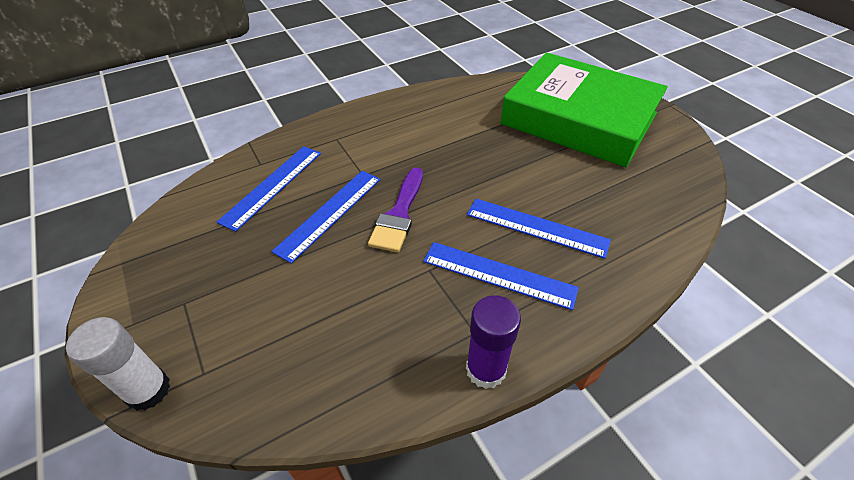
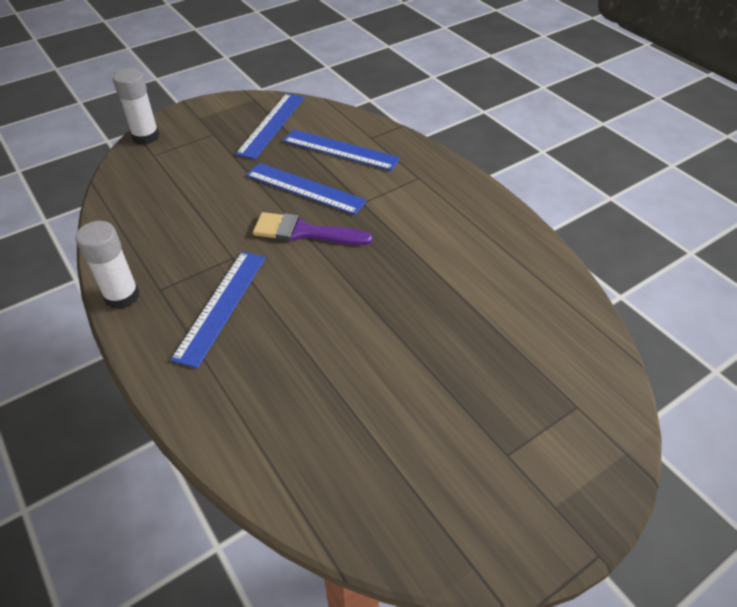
camera: 85 degrees right, 0 degrees up
(486, 369) = (122, 296): purple glue stick -> white glue stick
(536, 227) = (285, 339): blue ruler -> blue ruler (271, 125)
(578, 119) = (513, 403): green book -> none

